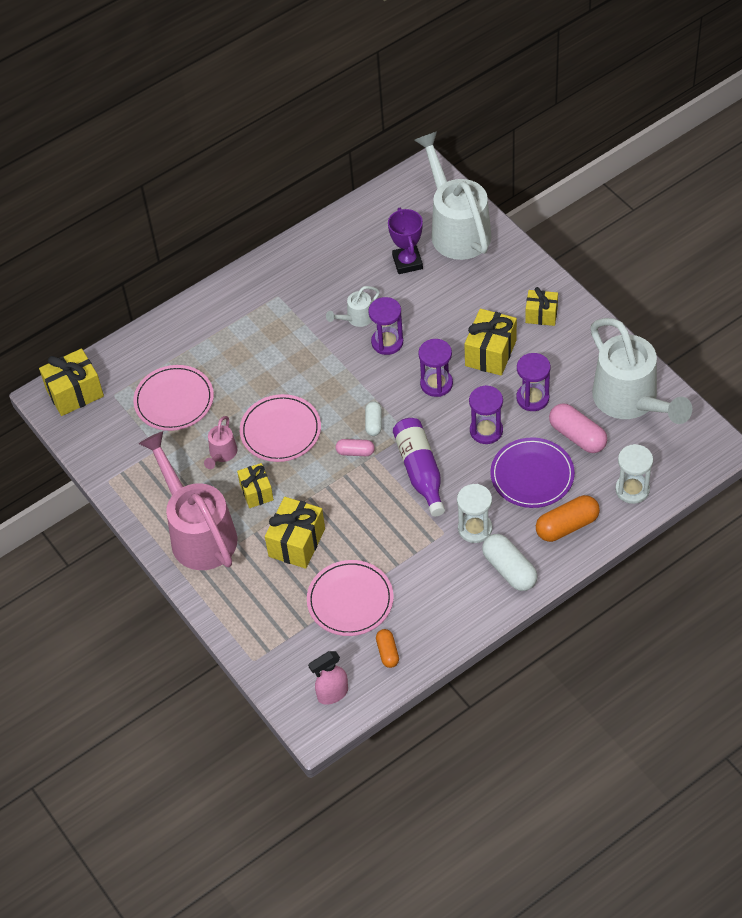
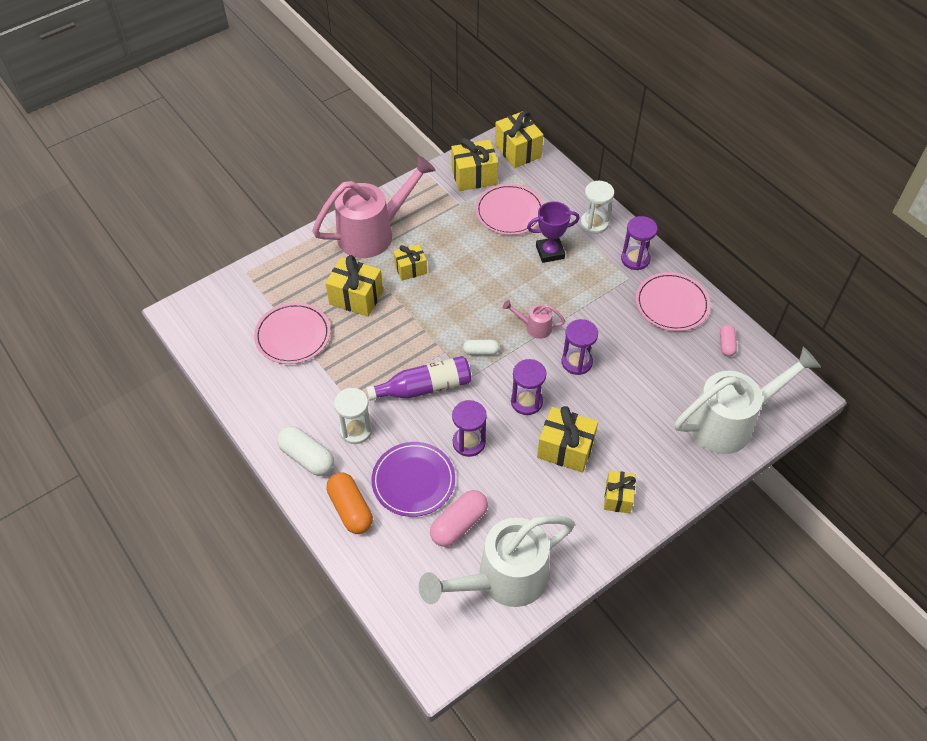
camera: 85 degrees right, 0 degrees up
(114, 435) = (474, 176): none -> yellow gift
(222, 454) = (452, 245): pink watering can -> pink watering can (534, 327)
(280, 430) = (475, 284): pink plate -> pink plate (672, 304)
(332, 694) = (204, 324): pink spray bottle -> none
(355, 452) = (449, 338): pink capsule -> pink capsule (726, 344)
(357, 318) = (605, 338): white watering can -> none
(387, 652) = (236, 362): orange capsule -> none
(407, 262) = (679, 379): purple trophy -> purple trophy (550, 252)
(509, 569) = (307, 457): white capsule -> white capsule turned 75 degrees clockwise
(532, 398) = (508, 485): purple hourglass -> purple hourglass (635, 259)
(632, 489) = (388, 573): white hourglass -> white hourglass (594, 223)

